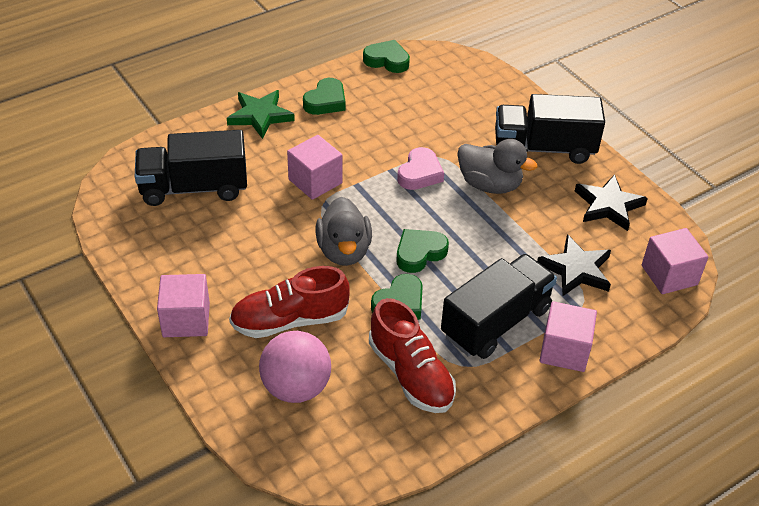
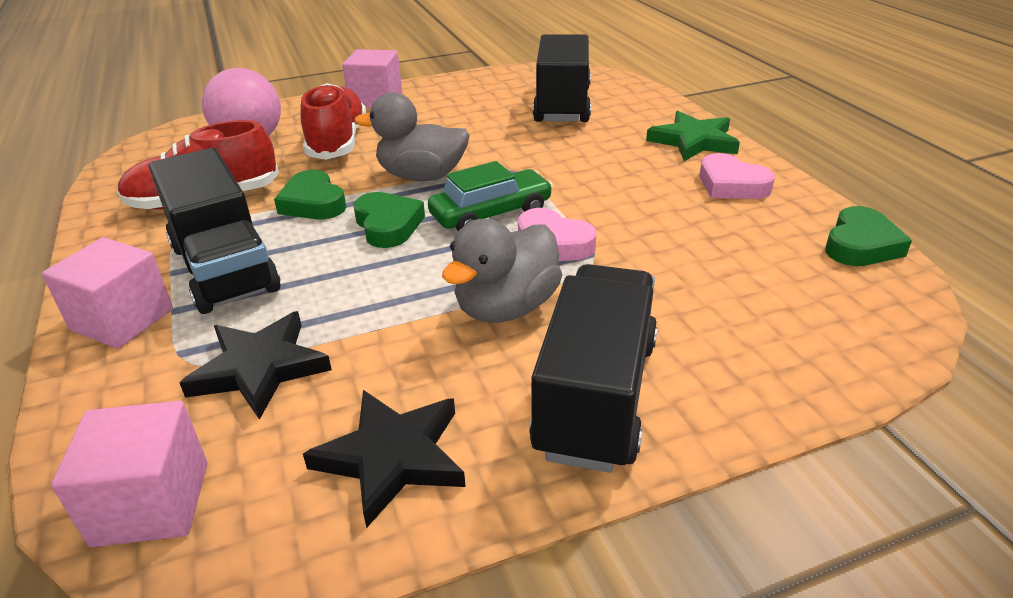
camera: 105 degrees right, 10 degrees down
(315, 181) = (555, 167): pink cube -> none
(326, 101) = (731, 185): green heart -> pink heart
(390, 205) = (491, 214): none -> green car

